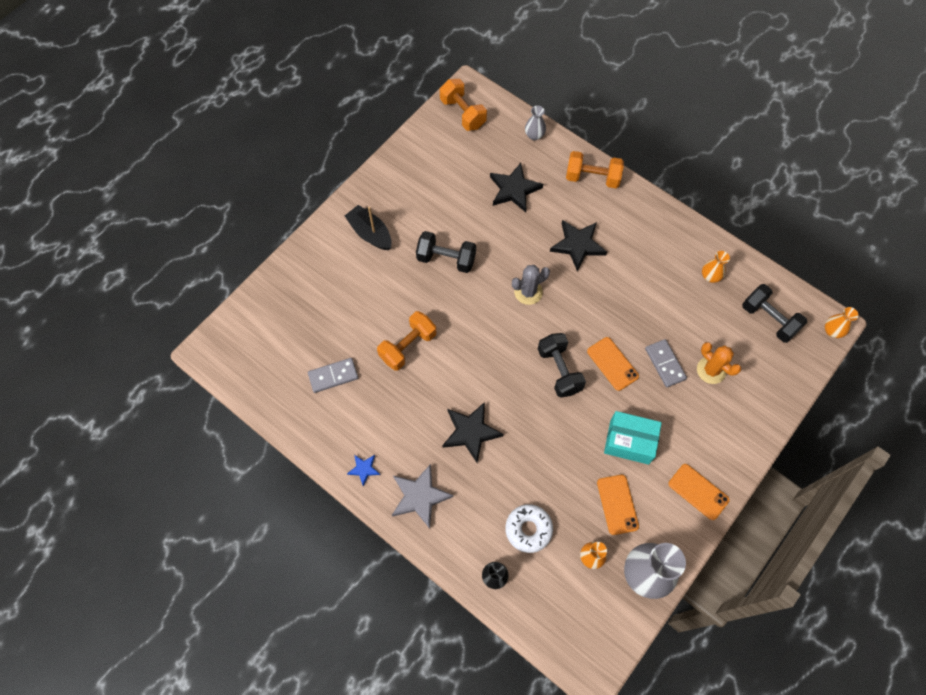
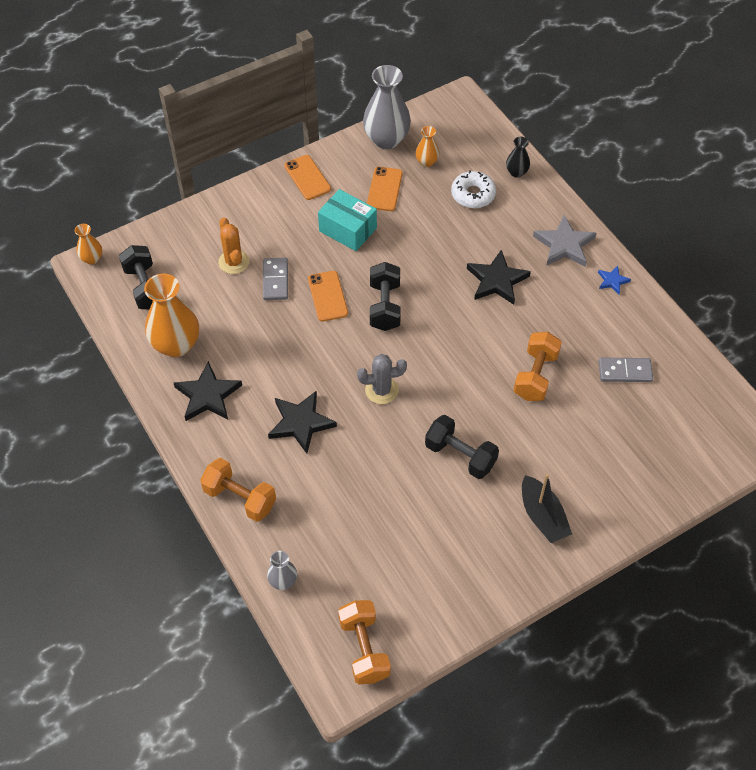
camera: 160 degrees left, 10 degrees down
(408, 346) = (535, 376): orange dumbbell -> orange dumbbell turned 45 degrees counterclockwise
(514, 189) = (343, 514): black star -> black star (208, 395)
(710, 276) = (176, 345): orange vase -> orange vase, size x2.01

